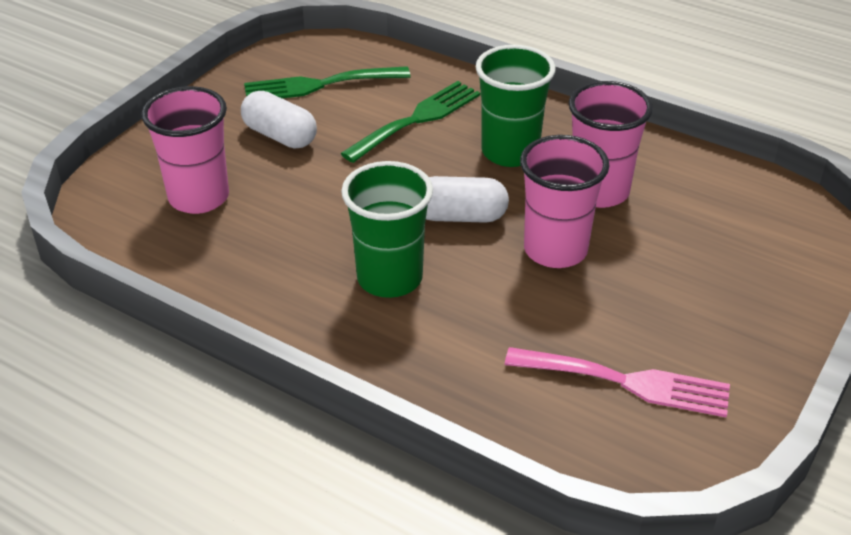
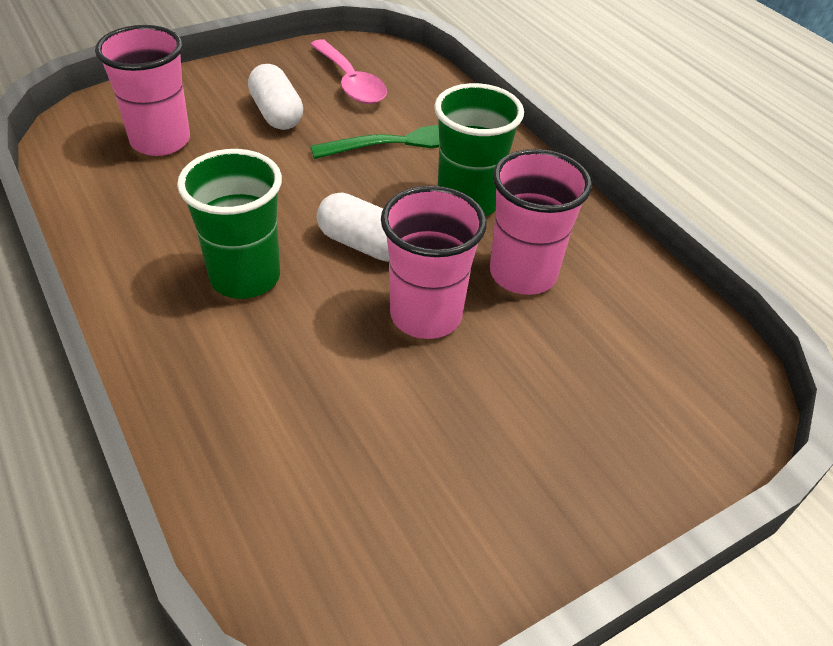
camera: 25 degrees right, 5 degrees up
(318, 85) = (350, 82): green fork -> pink spoon
(627, 382) = (373, 493): pink fork -> none

